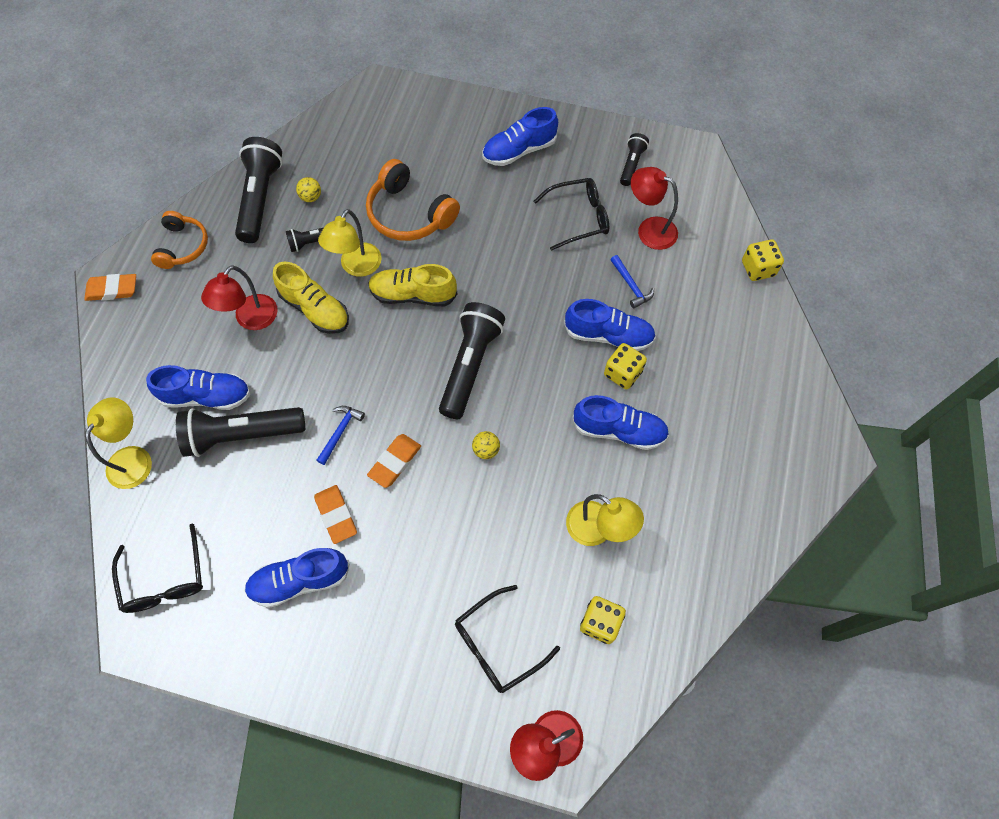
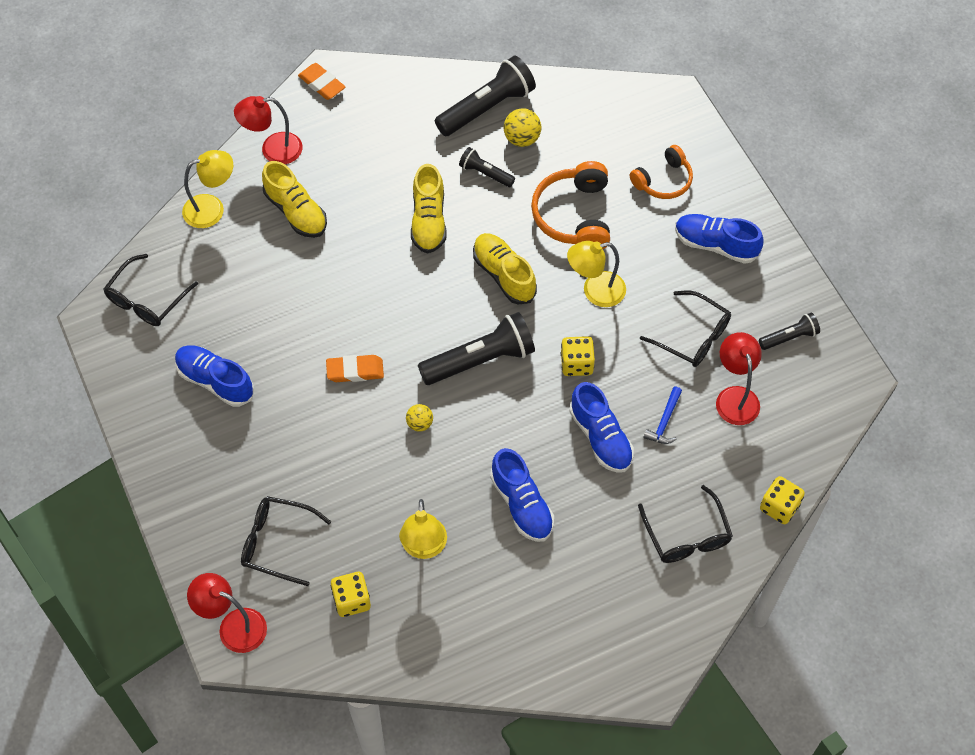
camera: 50 degrees right, 5 degrees down
(183, 246) = (398, 95): orange headphones -> orange headphones (663, 180)
(207, 396) = (296, 212): blue shoe -> yellow shoe
(242, 435) = (287, 258): black flashlight -> none
(251, 320) = (380, 188): red lamp -> red lamp (273, 150)
(311, 197) = (522, 139): yellow ball -> yellow ball, size x1.52
(336, 515) = (281, 365): orange eraser -> none
(340, 432) = (345, 317): blue hammer -> none
(356, 267) = (491, 218): yellow lamp -> yellow lamp (595, 291)
(622, 373) = (575, 472): yellow dice -> yellow dice (576, 364)
(735, 341) = (687, 536): none -> black glasses

